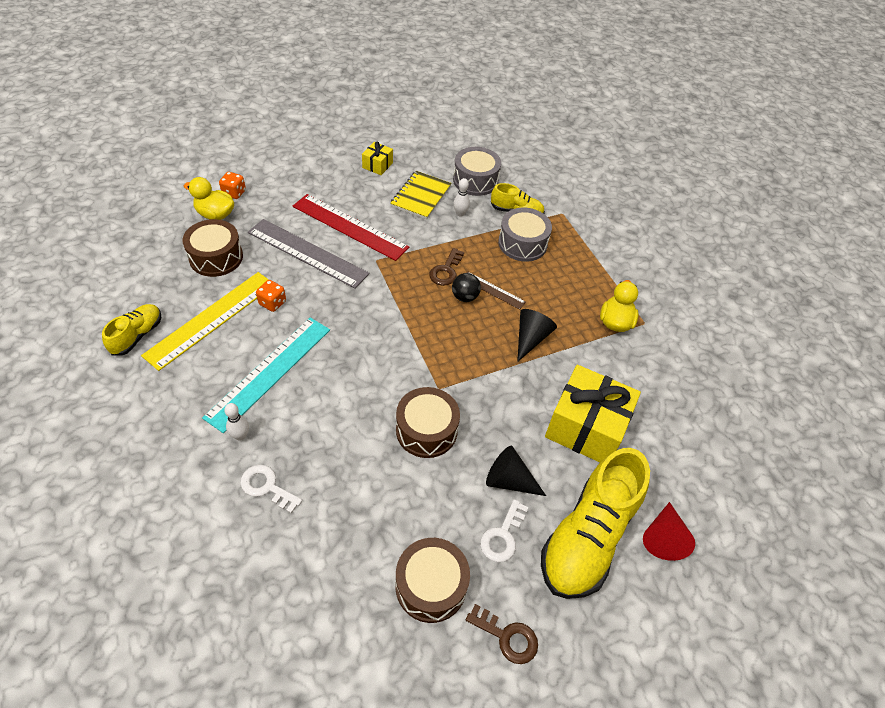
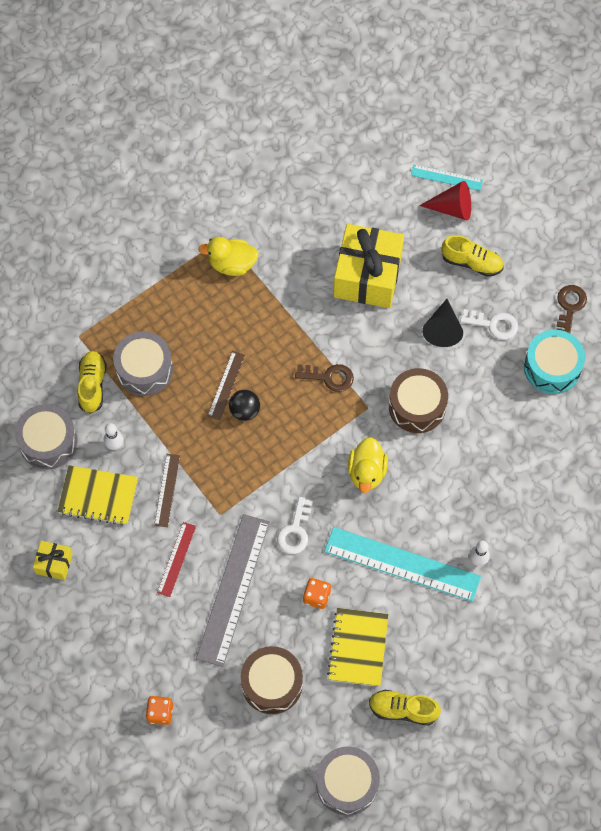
camera: 100 degrees left, 15 degrees up
(104, 282) = (347, 783): none -> grey drum
(211, 319) = (358, 648): yellow ruler -> yellow notebook
(215, 214) = (204, 717): yellow duck -> yellow duck (366, 472)
(266, 487) = (517, 518): white key -> white key (295, 531)
(349, 227) = (176, 559): red ruler -> red ruler, size x0.50
(410, 234) = (167, 490): none -> brown ruler
(431, 585) = (552, 367): brown drum -> turquoise drum
(446, 271) = (213, 438): brown key -> brown key (329, 377)
(530, 338) = (280, 338): black cone -> none
(588, 536) = (471, 262): yellow shoe -> yellow shoe, size x0.51
(706, 543) = (446, 177): none -> turquoise ruler

